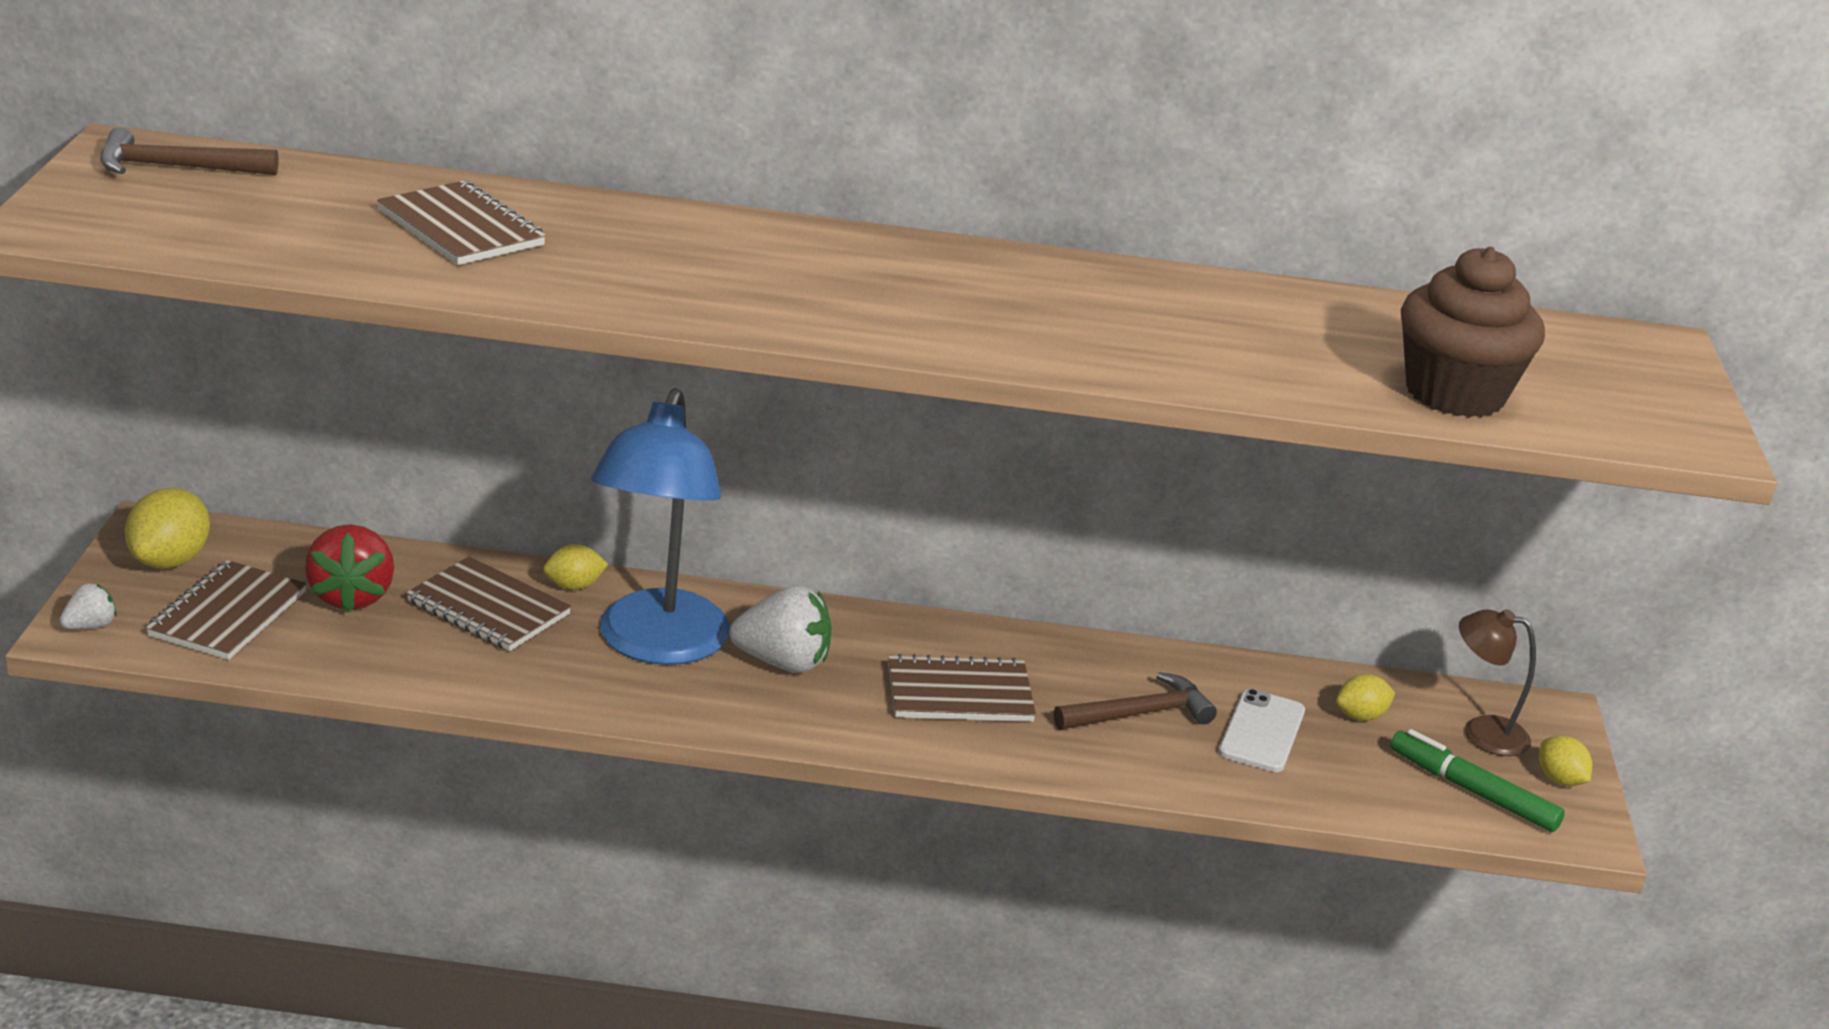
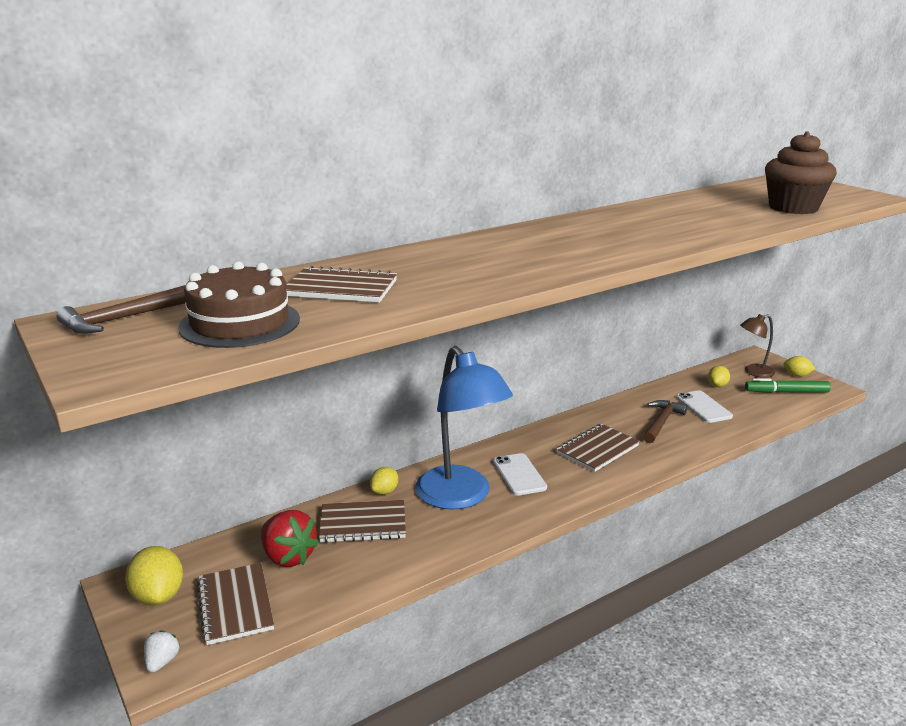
camera: 35 degrees left, 5 degrees down
(271, 224) = (240, 323): none -> brown cake
(783, 662) = (519, 475): white strawberry -> white phone

